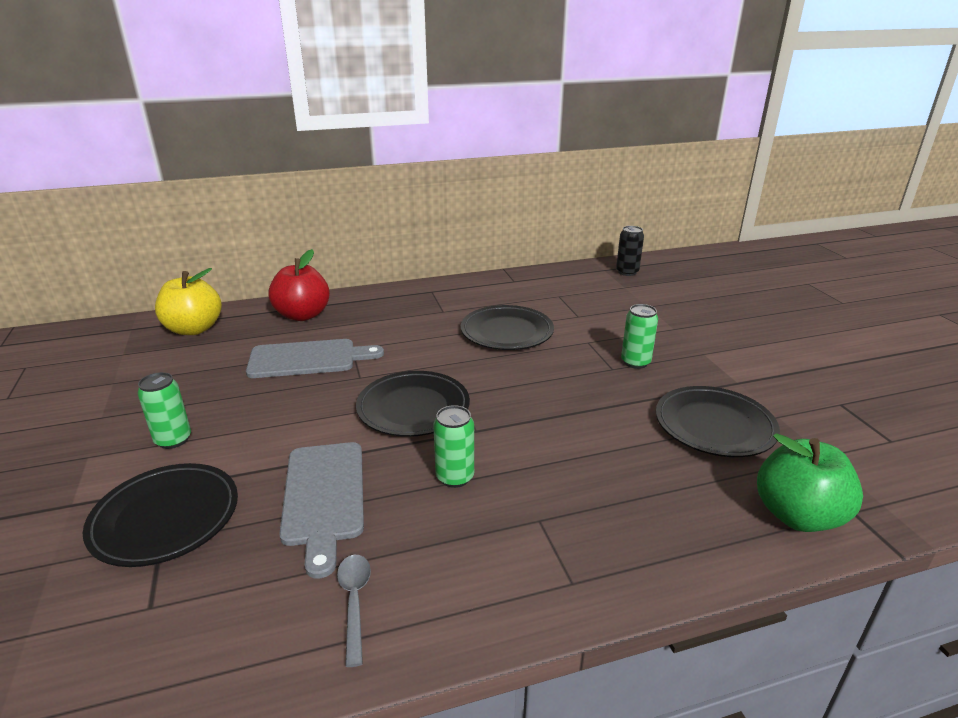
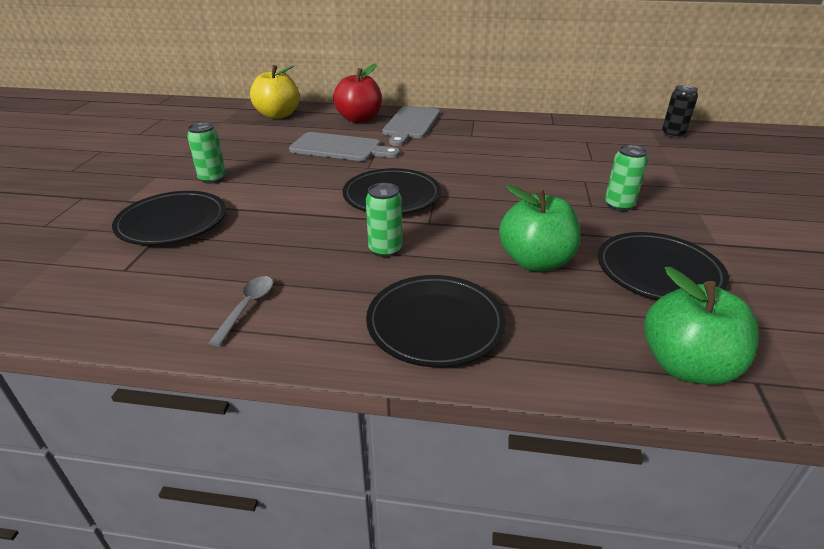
camera: 25 degrees right, 5 degrees up
(324, 497) = (280, 237): grey cutting board -> grey cutting board (411, 124)
(507, 332) = (514, 159): black plate -> black plate (435, 324)
(608, 446) = (535, 261): none -> green apple

